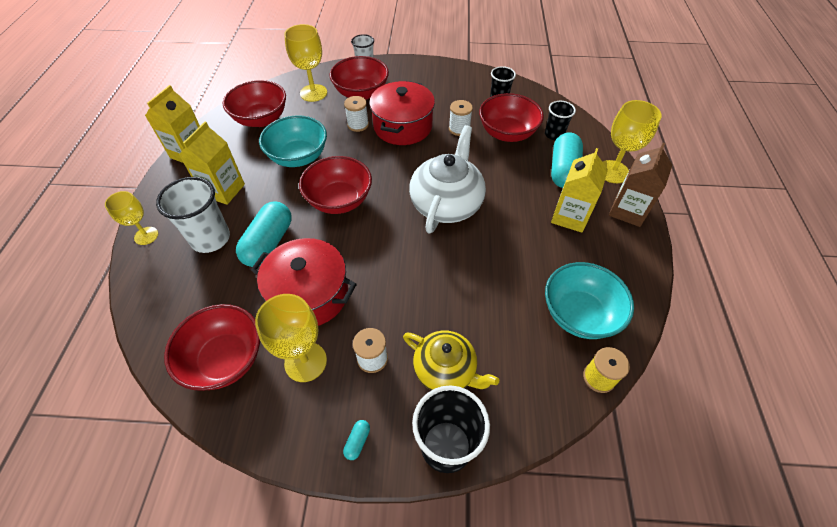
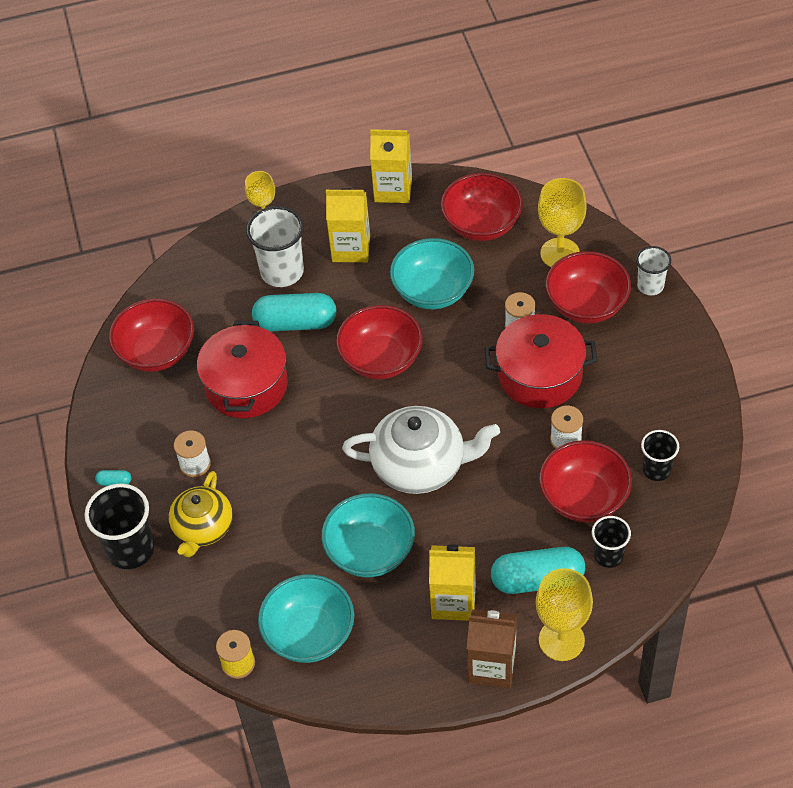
camera: 75 degrees right, 0 degrees up
(305, 362) = (174, 413): yellow goblet -> none
(512, 253) = (370, 551): none -> turquoise bowl

